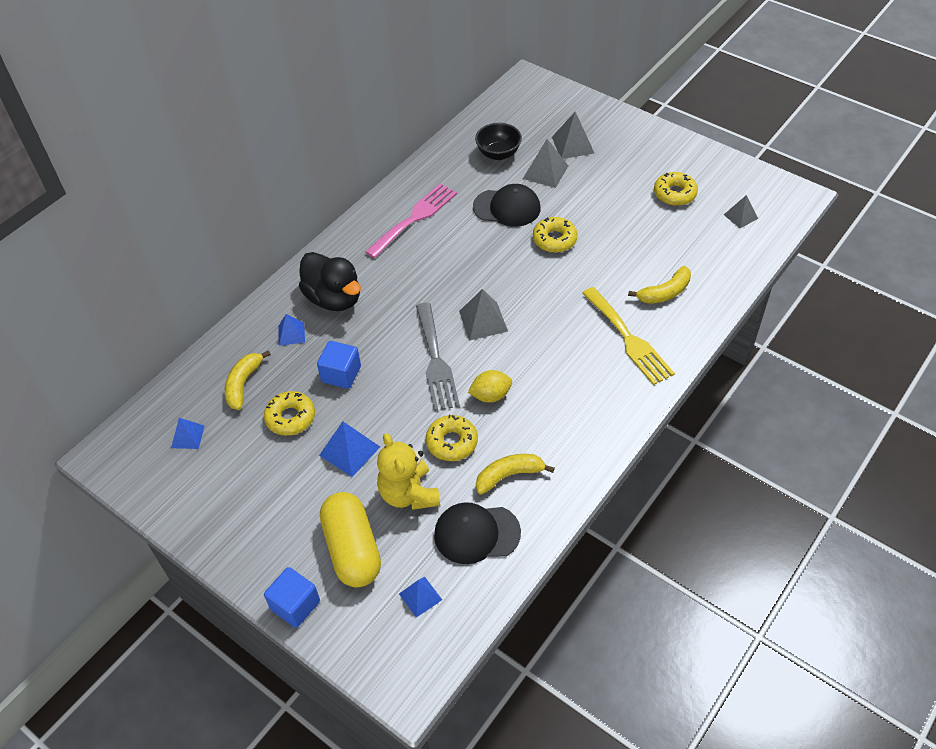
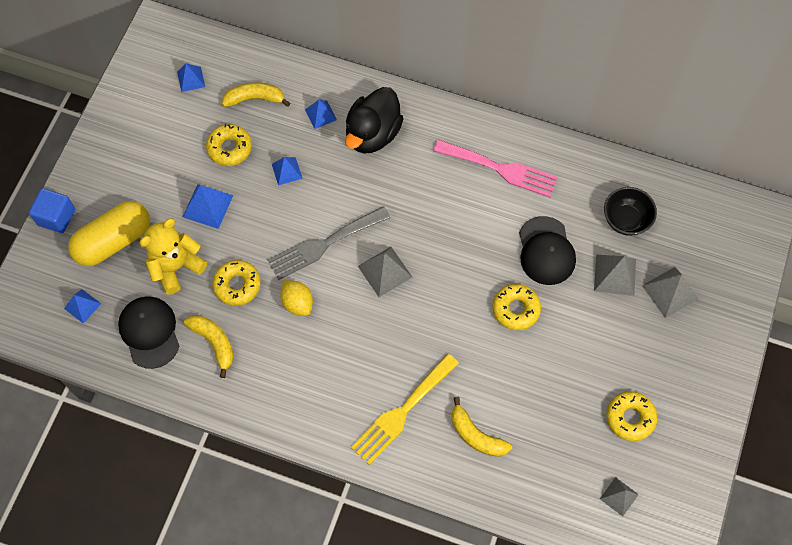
camera: 70 degrees right, 15 degrees up
(341, 374) = (287, 171): blue cube -> blue pyramid

